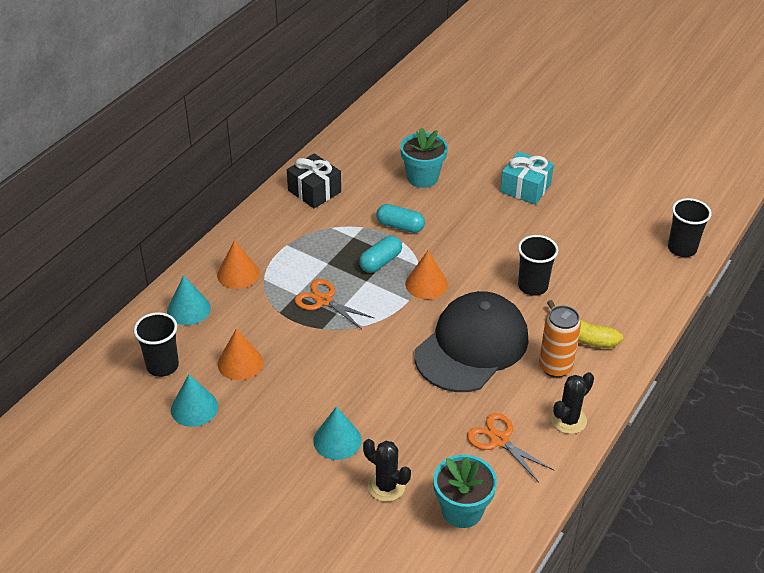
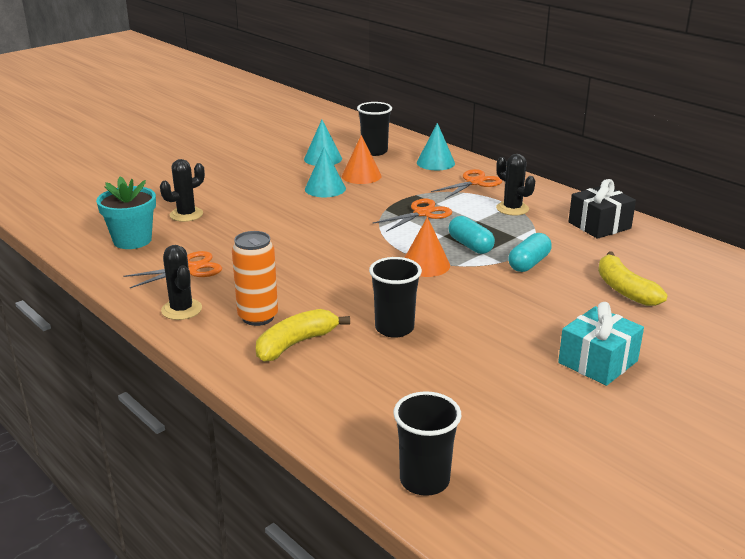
camera: 105 degrees right, 15 degrees down
(238, 274) = (474, 182): orange cone -> orange scissors
(295, 243) = (512, 209): none -> black cactus
(337, 440) = (250, 202): turquoise cone -> turquoise cone (325, 189)
(422, 177) = (624, 289): turquoise flower pot -> yellow banana
(472, 346) = (319, 275): black cap -> none

